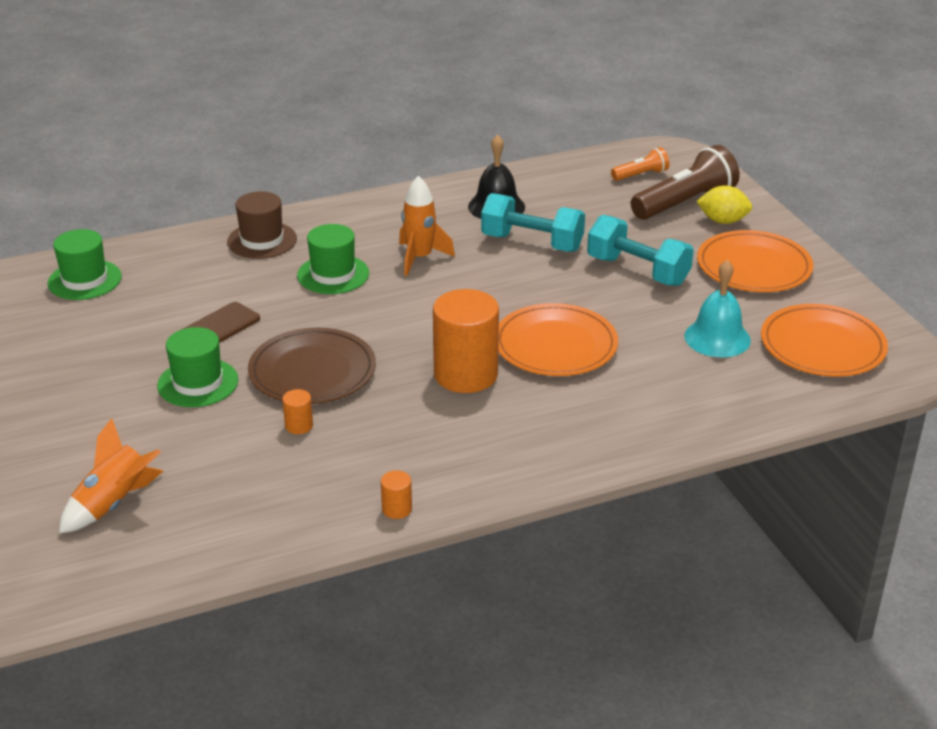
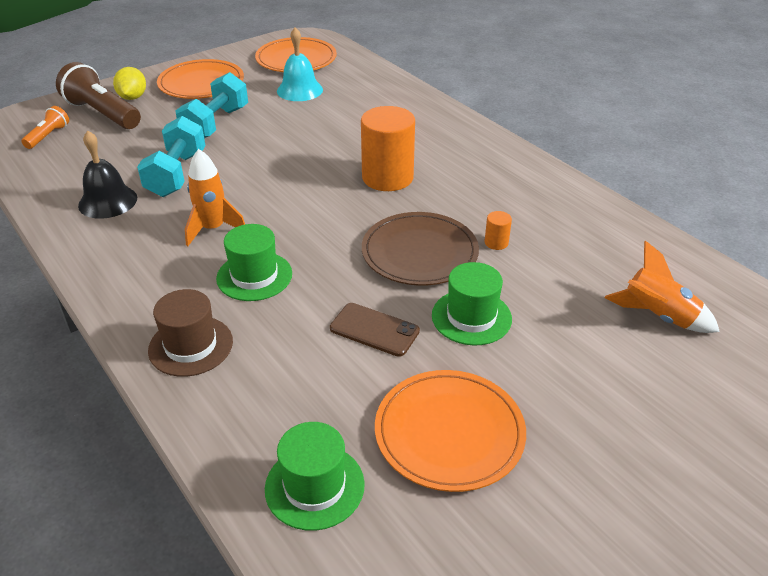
camera: 105 degrees left, 5 degrees up
(397, 509) = (556, 180): orange cylinder -> none
(555, 345) = (332, 146): orange plate -> orange plate (449, 432)
(641, 175) = (48, 136): orange flashlight -> orange flashlight turned 60 degrees clockwise

